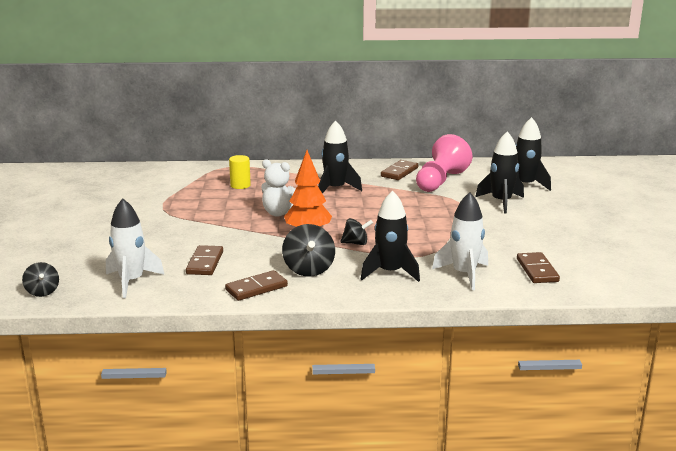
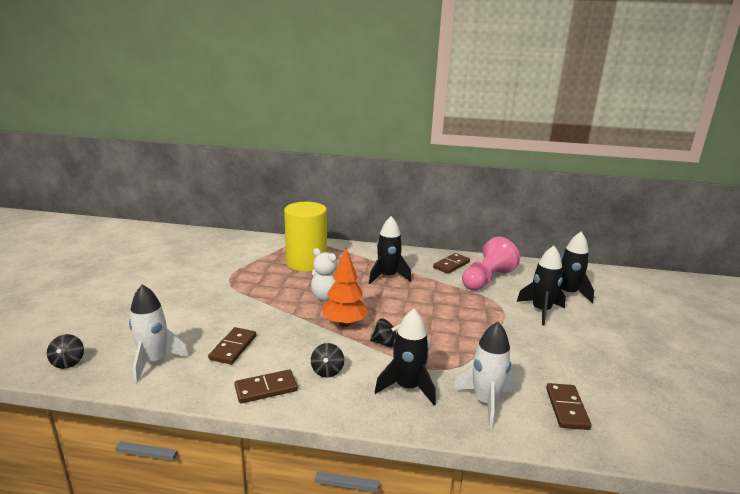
camera: 10 degrees right, 0 degrees up
(240, 185) = (306, 263): yellow cylinder -> yellow cylinder, size x2.28
(308, 269) = (327, 371): black spinning top -> black spinning top, size x0.62

